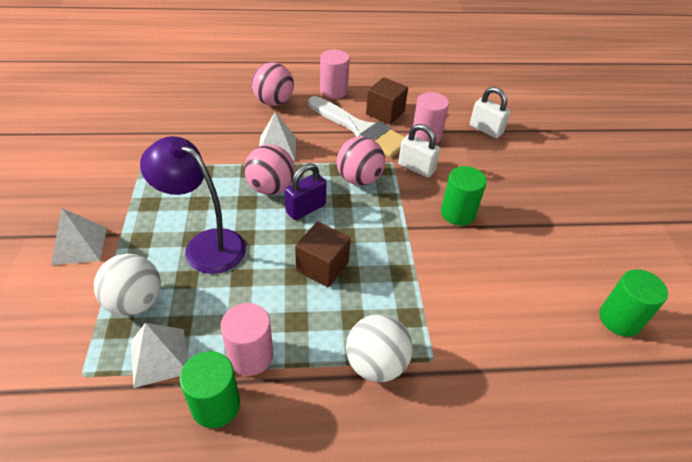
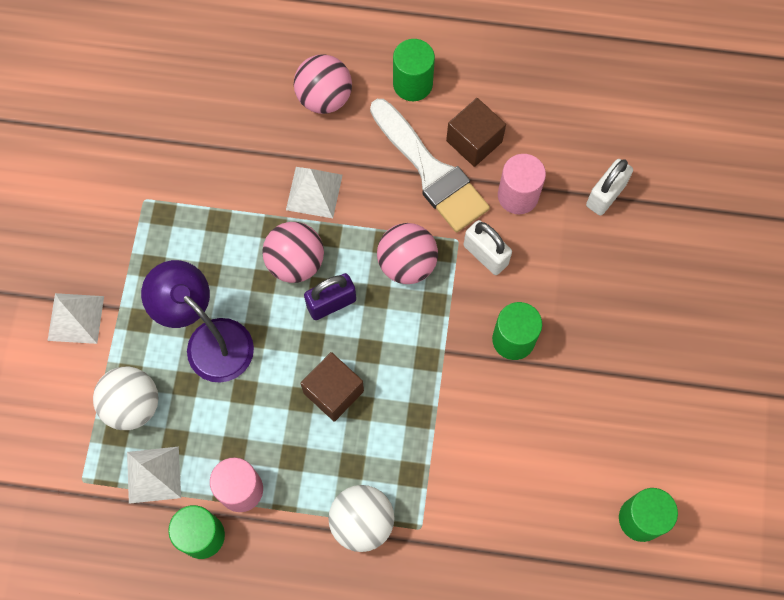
camera: 15 degrees right, 25 degrees up
(333, 91) = (412, 84): pink cylinder -> green cylinder
(485, 129) = (605, 195): white padlock -> white padlock turned 75 degrees clockwise

